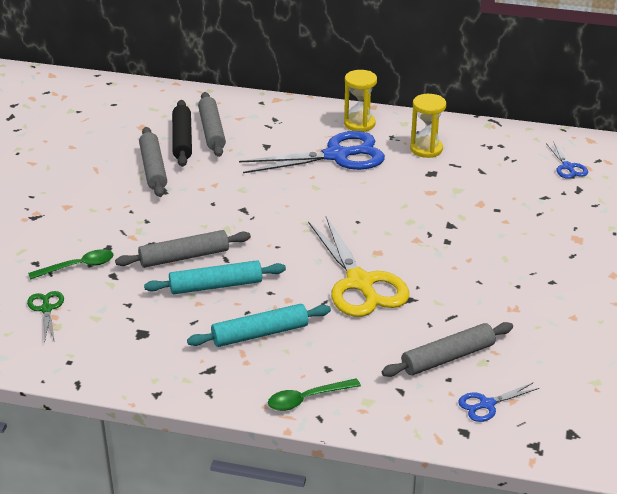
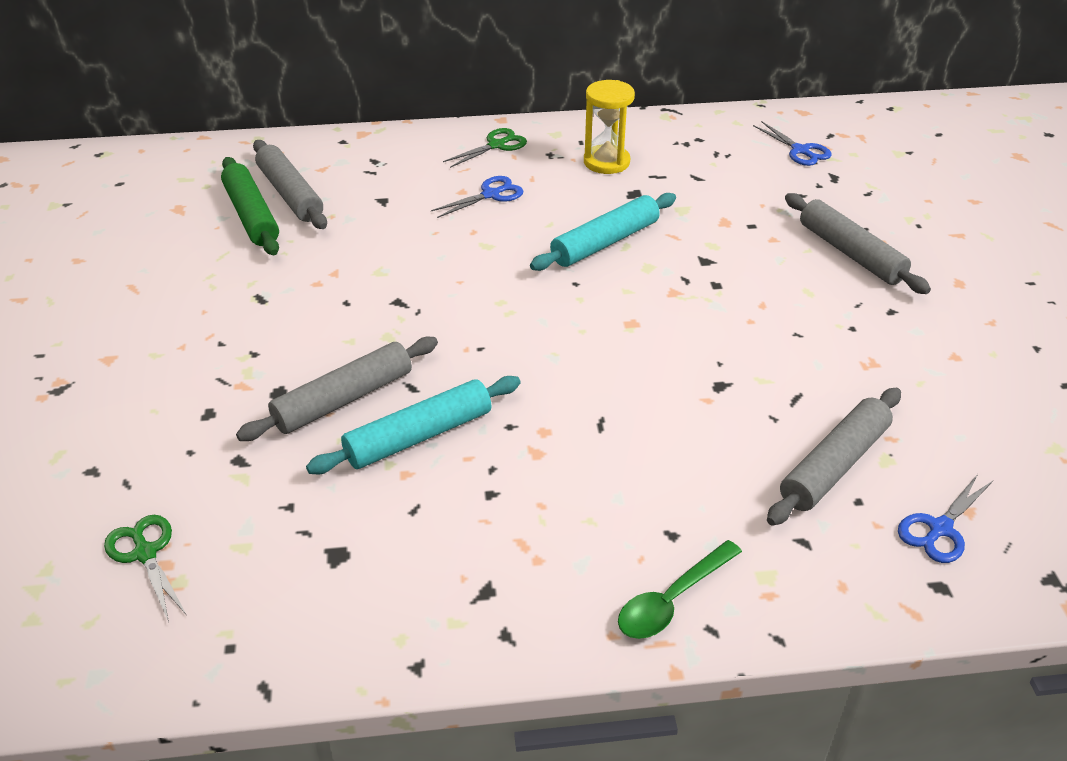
camera: 20 degrees left, 5 degrees up
(78, 266) = (172, 459): green spoon -> none
(153, 168) = (226, 268): grey rolling pin -> grey rolling pin (850, 253)
(182, 140) = (251, 215): black rolling pin -> green rolling pin
(260, 334) = (532, 502): turquoise rolling pin -> turquoise rolling pin (605, 242)
(336, 156) = (491, 195): blue scissors -> blue scissors, size x0.46
(359, 124) = (496, 145): yellow hourglass -> green scissors
(360, 283) = (635, 377): yellow scissors -> none

